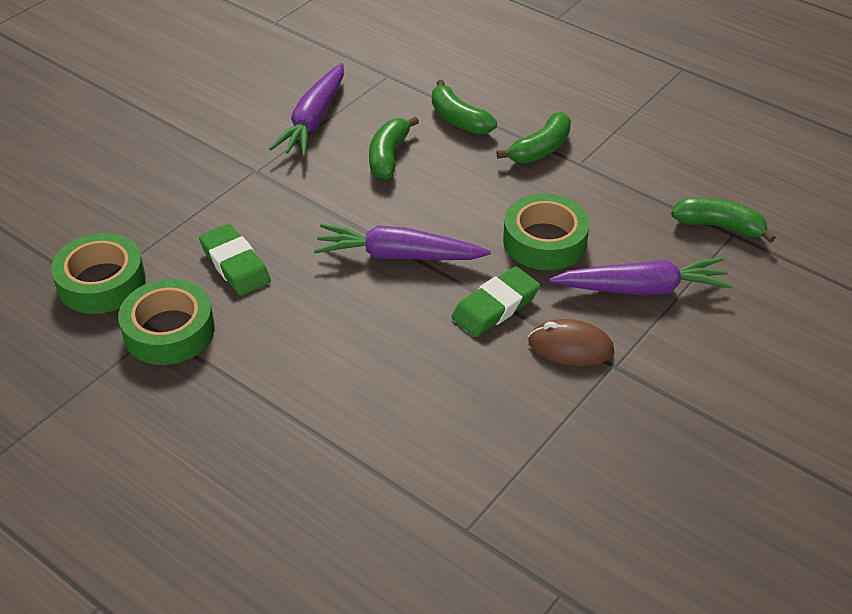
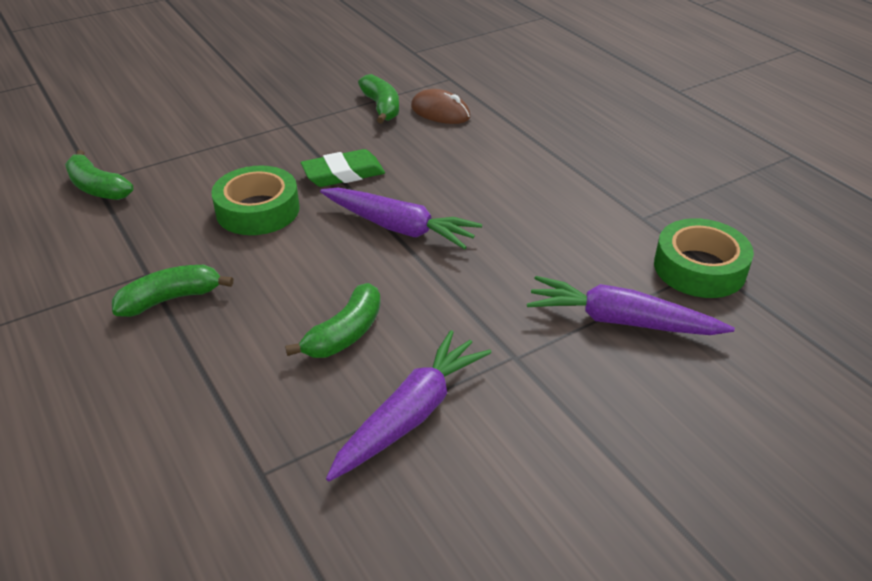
camera: 160 degrees left, 5 degrees down
(169, 331) = (631, 214): green tape -> none
(235, 264) = (560, 255): green eraser -> none
(458, 119) = (225, 364): green banana -> green banana (381, 107)
(570, 347) = (309, 139): brown mouse -> brown mouse (440, 112)
(642, 288) = (216, 161): purple carrot -> purple carrot (621, 321)

